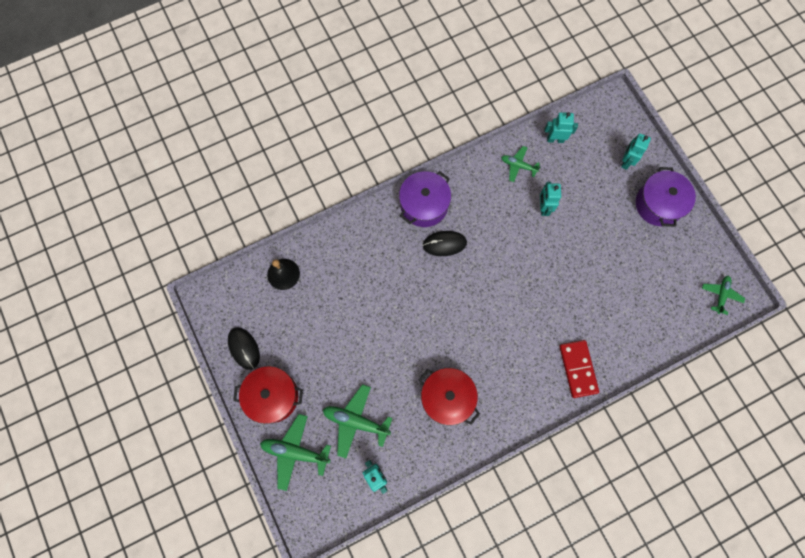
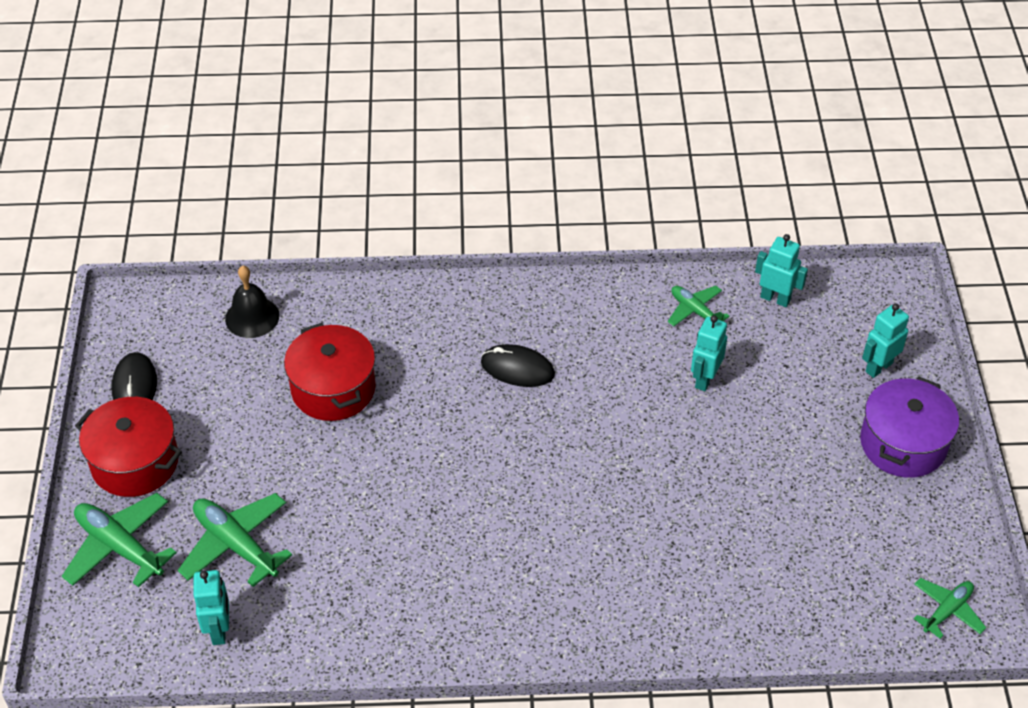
camera: 25 degrees right, 25 degrees down
(424, 205) = (516, 309): purple pot -> none
(447, 398) = (396, 571): red pot -> red pot (333, 389)
(578, 369) = (635, 618): red domino -> none

